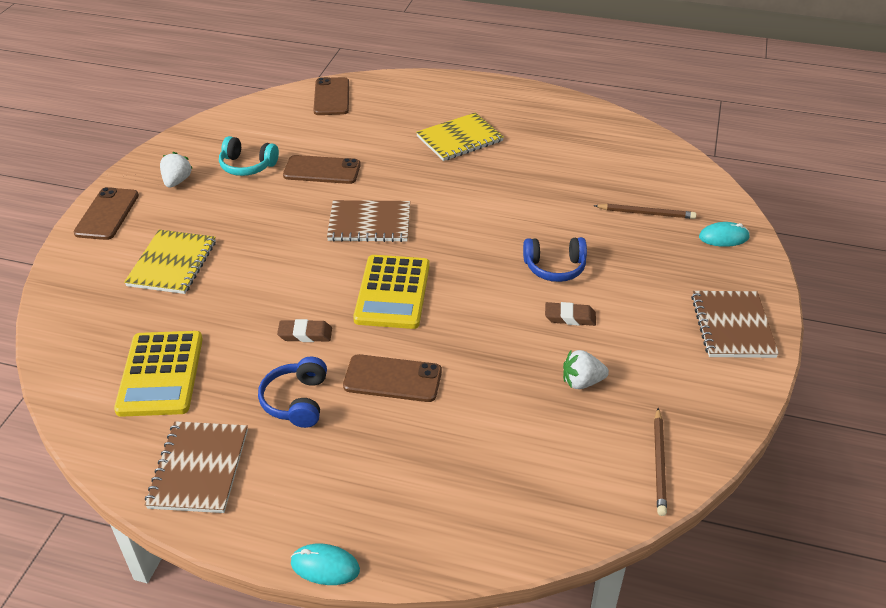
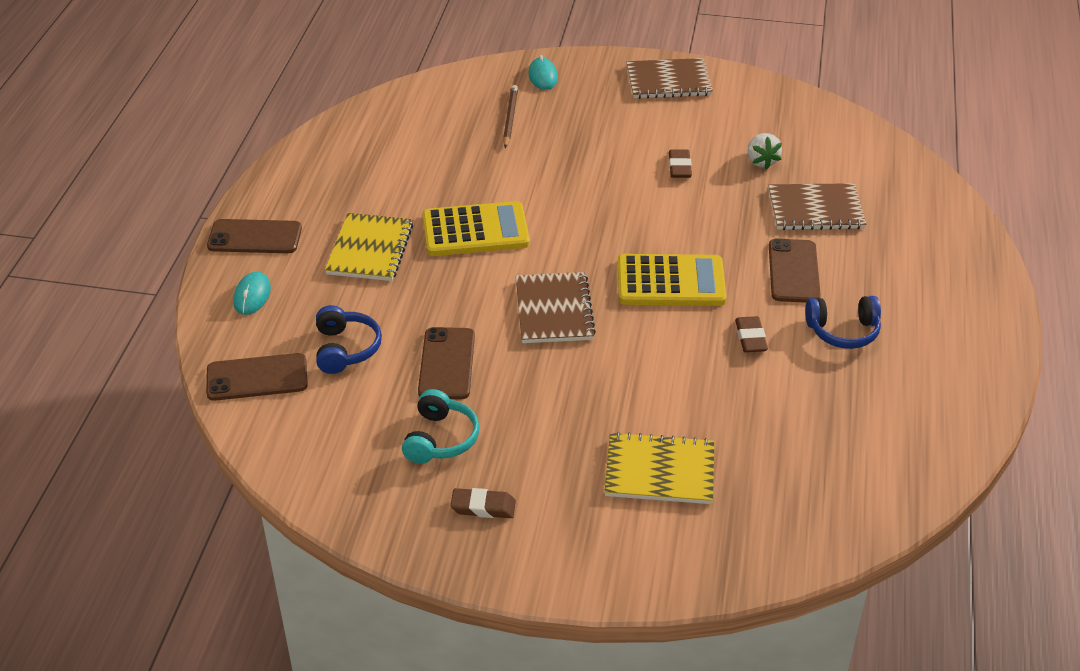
camera: 95 degrees left, 0 degrees up
(107, 214) = (568, 566): brown phone -> brown phone (255, 237)
(161, 374) = (841, 439): yellow calculator -> yellow calculator (475, 230)
(177, 181) = (483, 507): white strawberry -> brown eraser
(199, 468) = (948, 384): brown notebook -> brown notebook (815, 209)
(325, 566) = (1009, 290): turquoise mouse -> turquoise mouse (252, 295)
(460, 139) = (370, 249): yellow notebook -> yellow notebook turned 45 degrees clockwise
(554, 267) = (608, 176): blue headphones -> blue headphones (345, 349)
(659, 463) = (837, 125): brown pencil -> none

